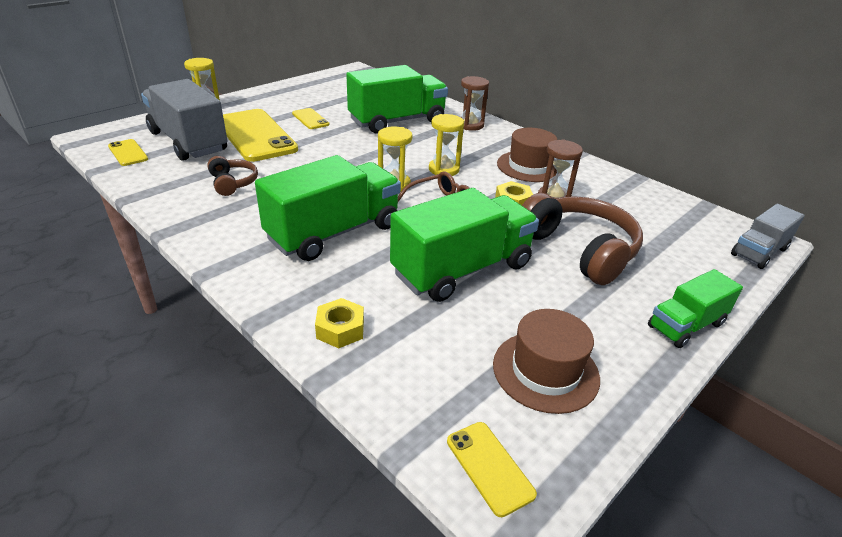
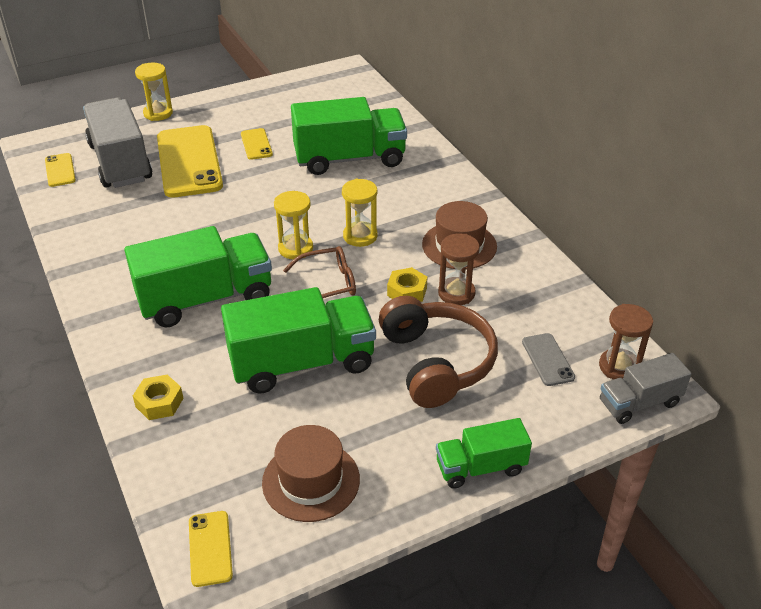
camera: 20 degrees right, 5 degrees up
(233, 183) = (140, 223): brown headphones -> none
(470, 125) = (431, 175): brown hourglass -> brown hourglass (619, 367)
(664, 233) = (547, 359): none -> grey phone

